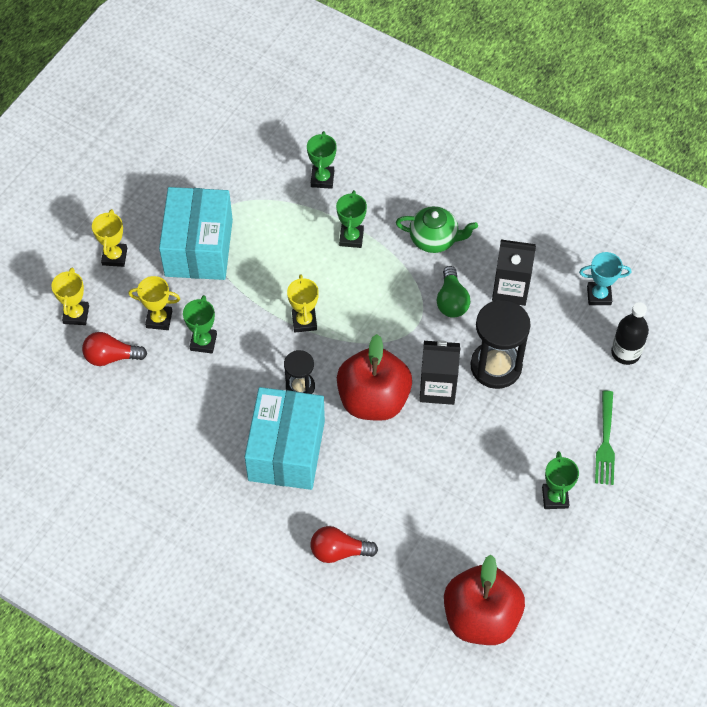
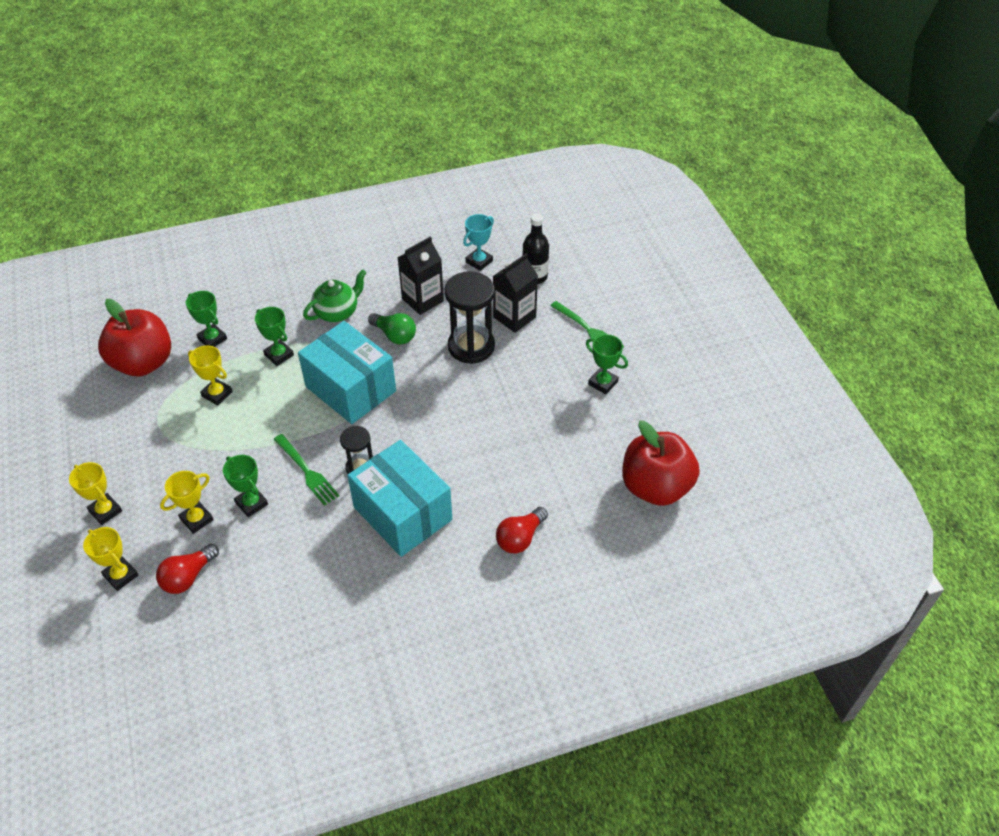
camera: 50 degrees left, 10 degrees down
(199, 247) = (170, 450): turquoise box -> turquoise box (350, 389)
(263, 353) = (307, 471): none -> green fork
(304, 321) = (311, 428): yellow trophy -> yellow trophy (217, 394)
(373, 399) = (420, 431): red apple -> red apple (143, 363)
(437, 388) = (452, 388): black carton -> black carton (514, 317)

